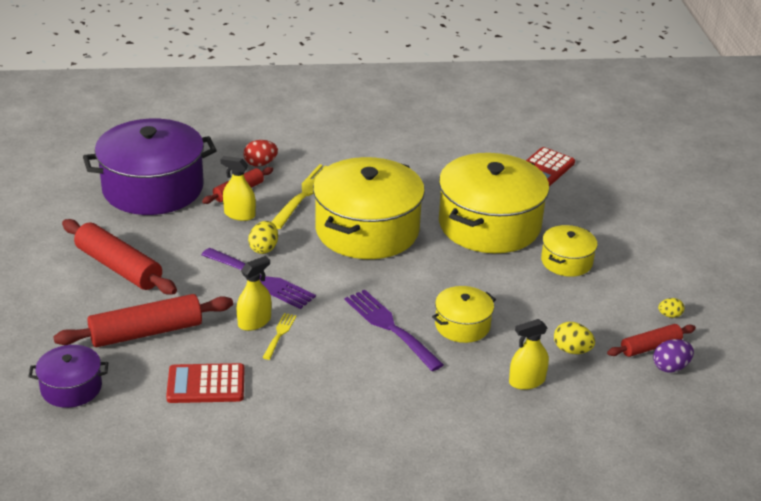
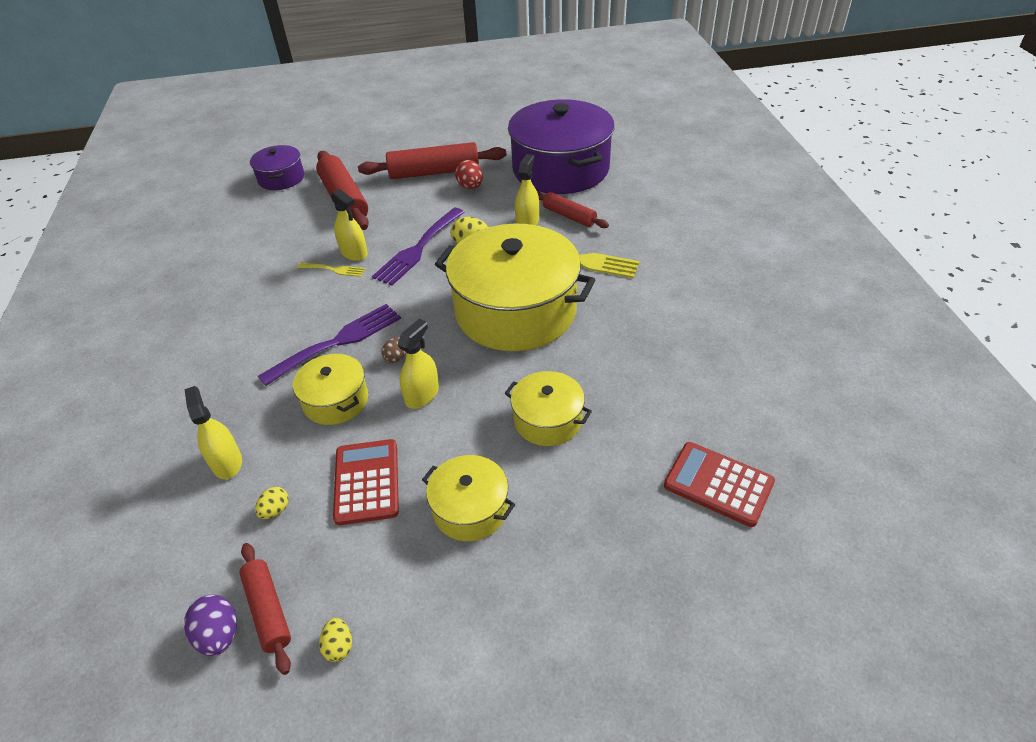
camera: 90 degrees right, 10 degrees up
(119, 267) = (434, 172): red rolling pin -> red rolling pin turned 45 degrees clockwise
(206, 384) = (271, 238): red calculator -> red calculator (367, 482)
(260, 164) = (627, 223): red egg -> red egg (470, 187)
(415, 293) = (397, 357): none -> brown egg
(459, 280) = (422, 395): none -> yellow spray bottle
(489, 224) = (547, 420): yellow pot -> yellow pot, size x0.48
(572, 350) = (275, 510): yellow egg -> yellow egg, size x0.65

